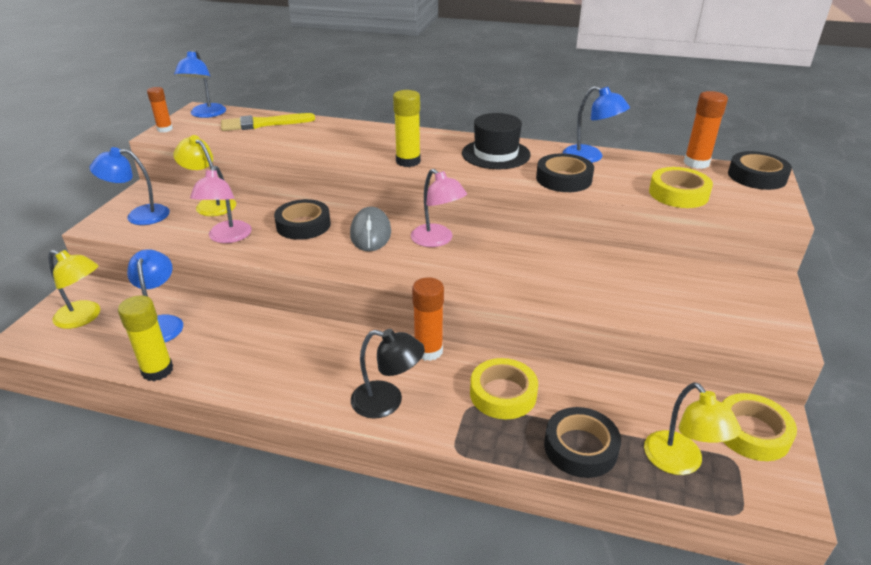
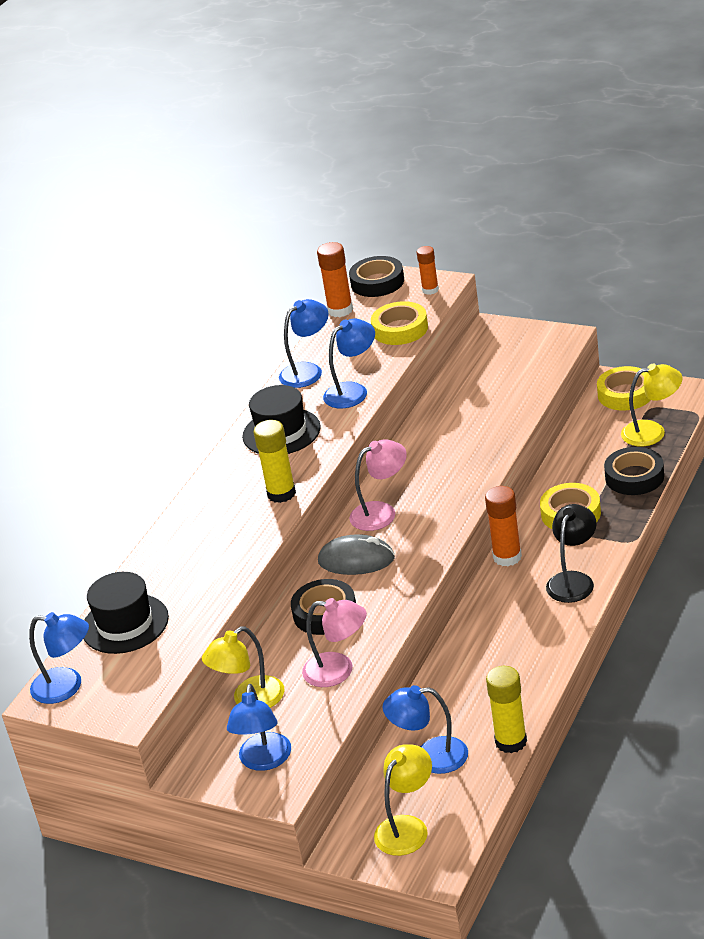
camera: 75 degrees left, 0 degrees up
(165, 129) = (110, 717): orange glue stick -> orange glue stick (430, 290)
(263, 124) = (125, 624): yellow brush -> black hat
(564, 179) = (353, 391): black tape -> blue lamp

